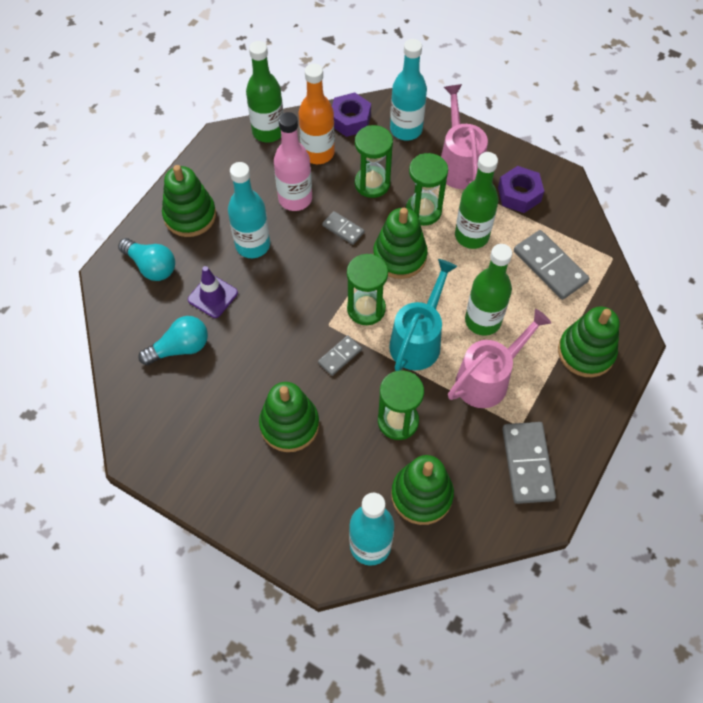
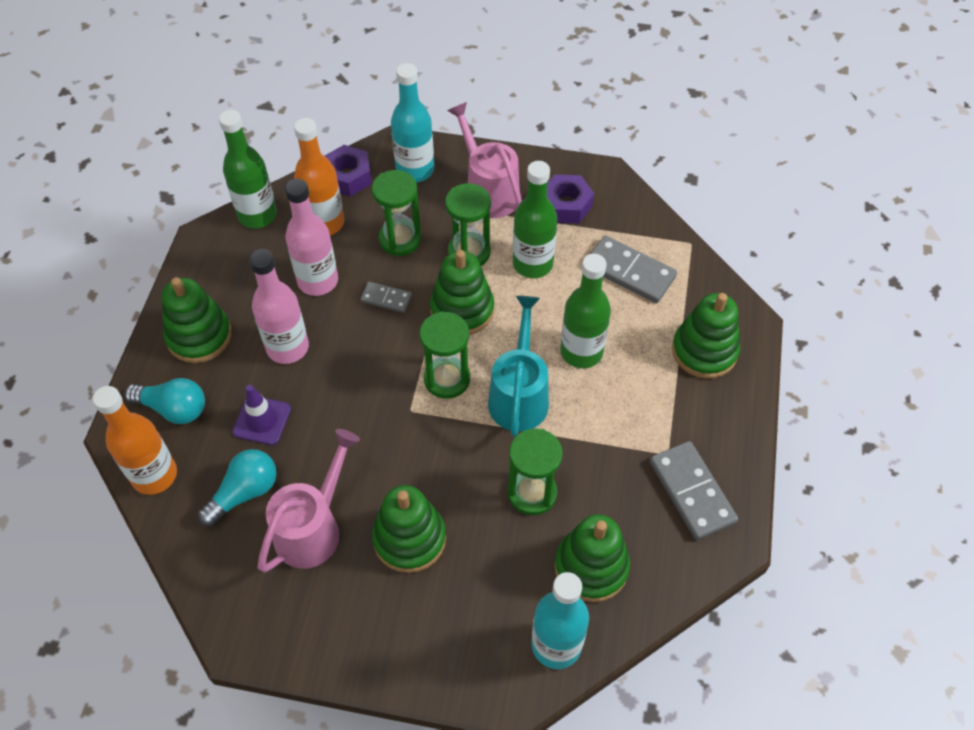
camera: 20 degrees left, 5 degrees down
(120, 313) = (154, 475): none -> orange bottle
(253, 245) = (287, 347): turquoise bottle -> pink bottle
(340, 356) = (438, 442): grey domino -> none
(488, 378) = (612, 412): pink watering can -> pink watering can (313, 527)

